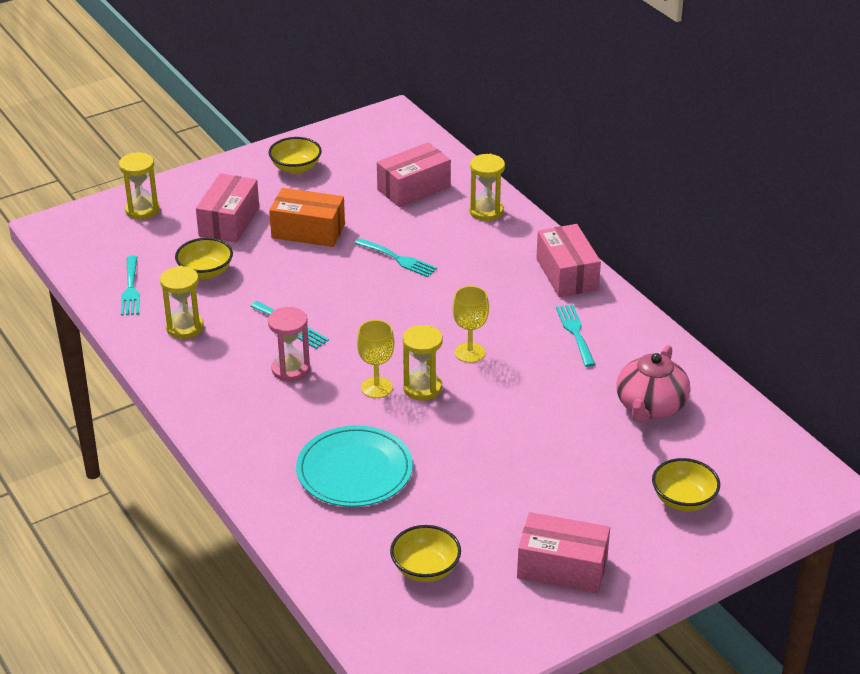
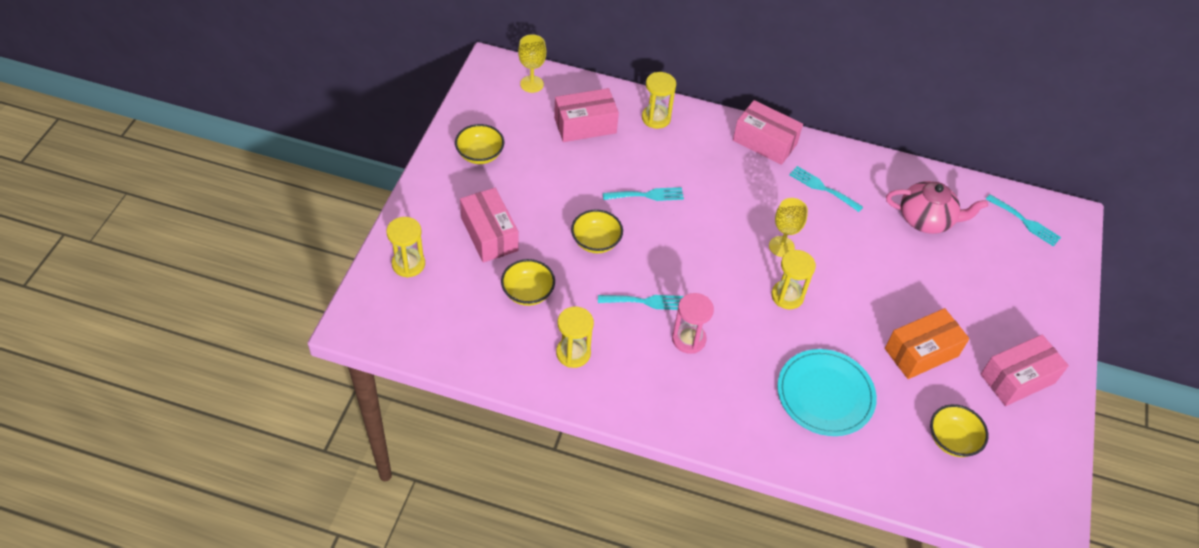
camera: 45 degrees left, 15 degrees up
(131, 289) = (490, 345): turquoise fork -> turquoise fork (1025, 222)
(308, 231) = (557, 208): orange box -> orange box (921, 352)
(376, 387) = (759, 316): yellow goblet -> yellow goblet (532, 84)
(413, 188) = (585, 125): pink box -> pink box turned 60 degrees clockwise
(650, 407) = (926, 219): pink teapot -> pink teapot turned 60 degrees counterclockwise
(683, 500) = (1018, 279): yellow bowl -> yellow bowl (596, 242)

